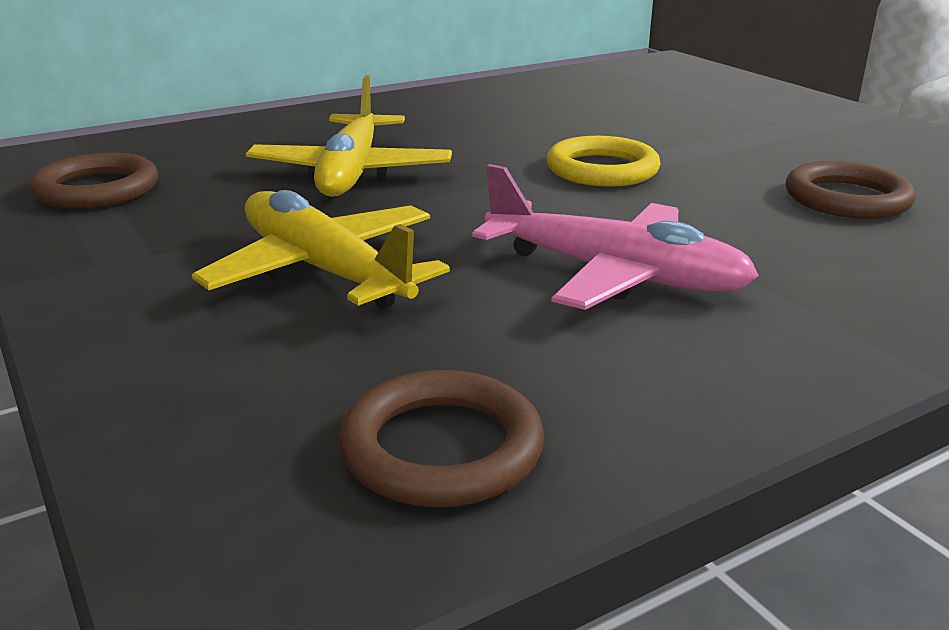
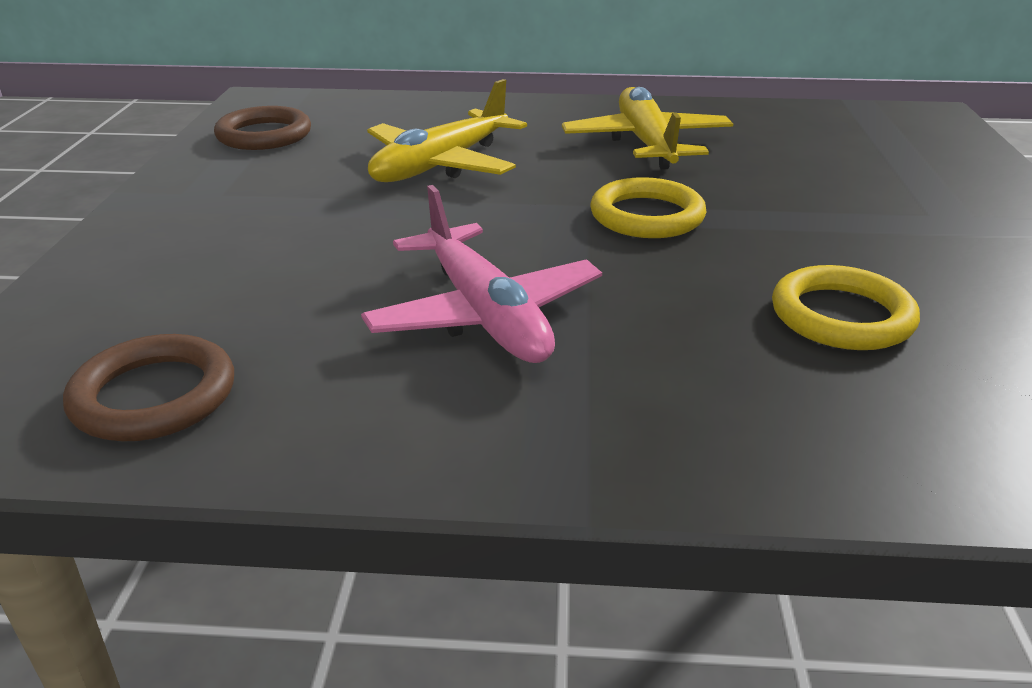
camera: 35 degrees right, 5 degrees up
(324, 271) = (295, 240): yellow plane -> yellow plane (646, 143)
(847, 199) = (841, 316): brown ring -> yellow ring

